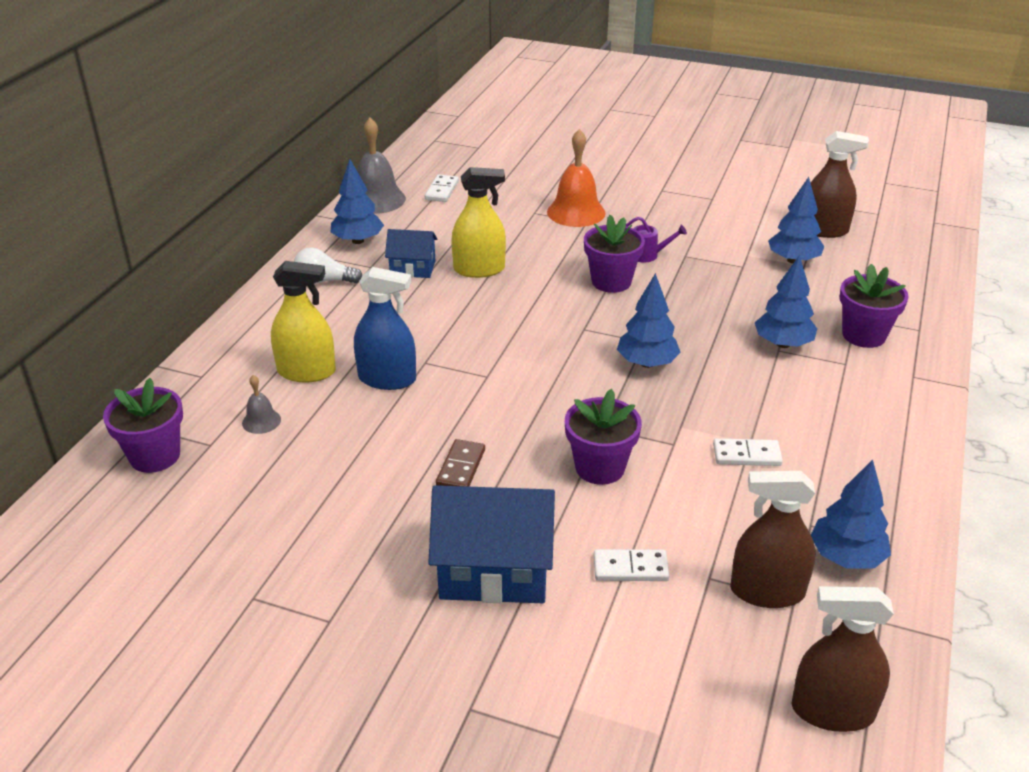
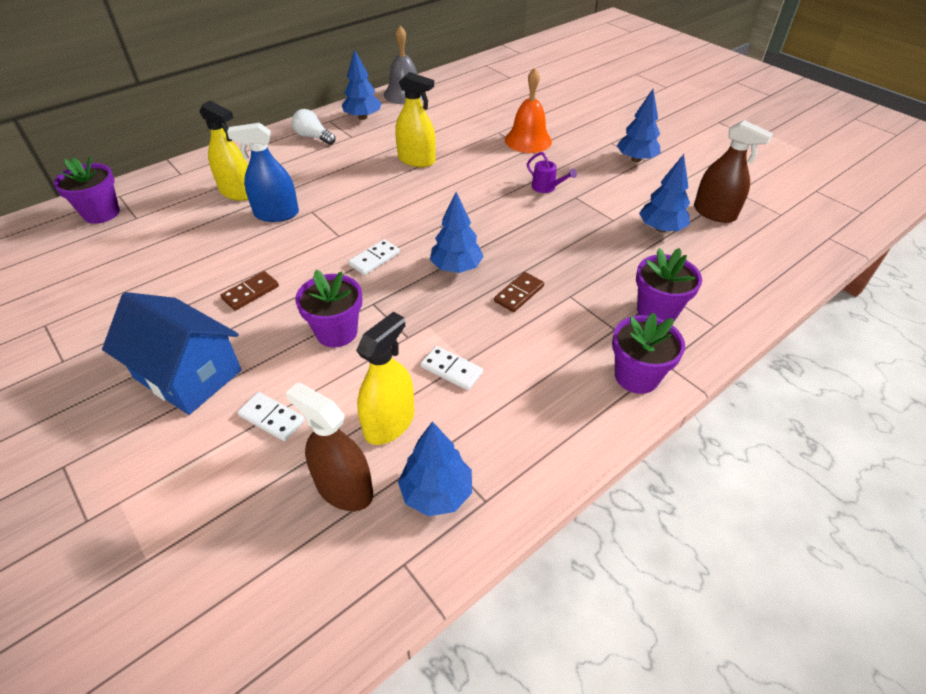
camera: 30 degrees right, 10 degrees up
(261, 421) = (177, 214): grey bell -> none
(387, 379) = (276, 214): blue spray bottle -> blue spray bottle turned 135 degrees clockwise
(412, 268) = (375, 146): blue house -> none
(441, 190) = (452, 99): white domino -> white domino (374, 259)
(611, 281) = (498, 198): purple flower pot -> purple flower pot (636, 376)
(732, 365) = (519, 294): none -> brown domino
(744, 523) = (389, 423): none -> yellow spray bottle
(783, 344) = (579, 292): blue tree -> blue tree (636, 159)
(832, 711) = (280, 619): brown spray bottle -> none

